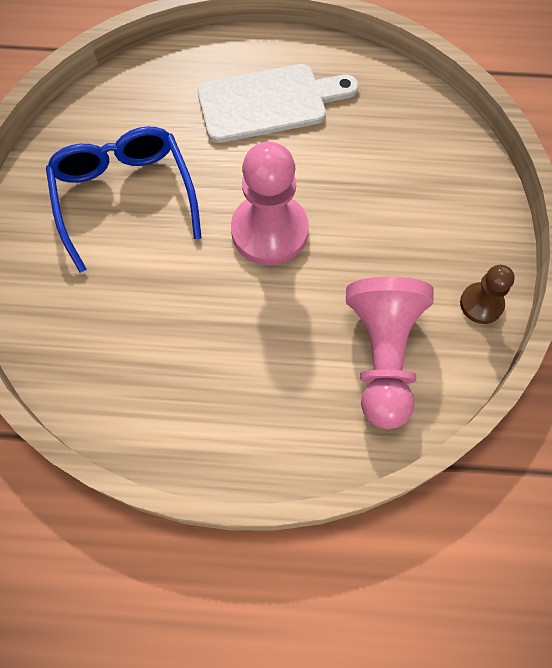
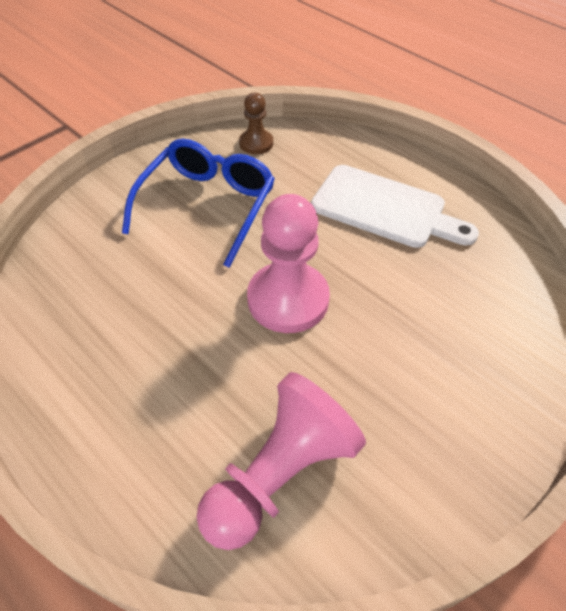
camera: 40 degrees right, 15 degrees down
(481, 304) = (426, 505): brown pawn -> brown pawn (256, 143)

